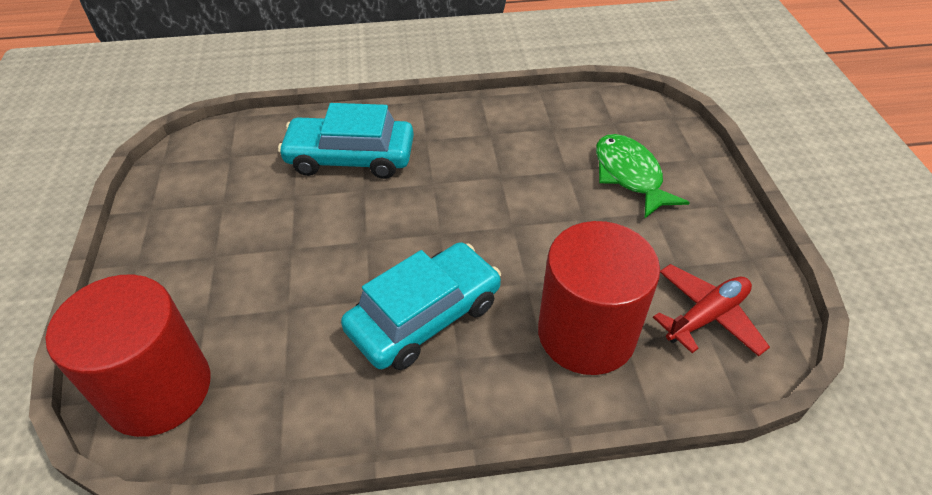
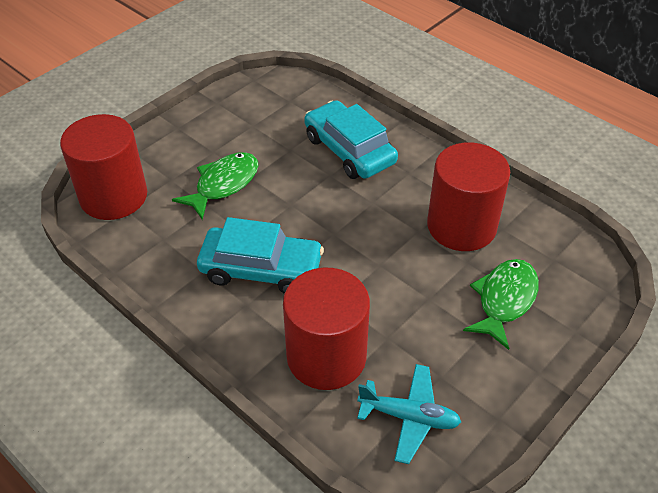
camera: 50 degrees right, 0 degrees up
(273, 276) = (223, 184): none -> green fish
(524, 148) = (461, 226): none -> red cylinder
(706, 316) = (409, 417): red plane -> turquoise plane

